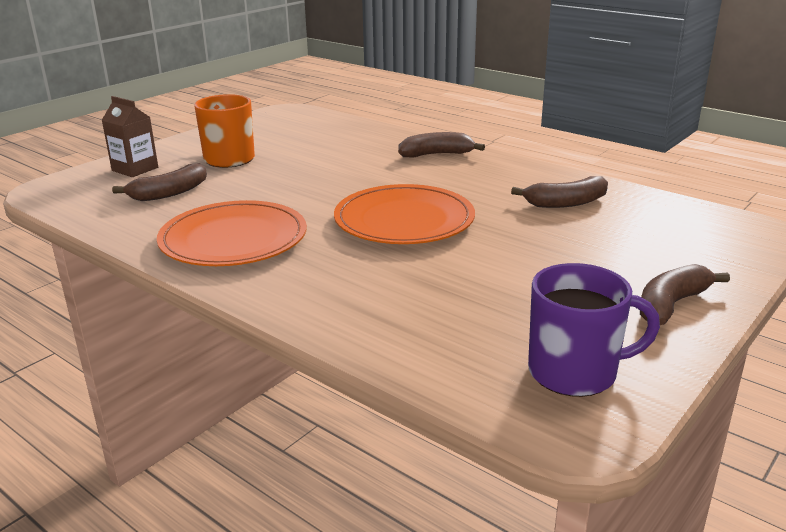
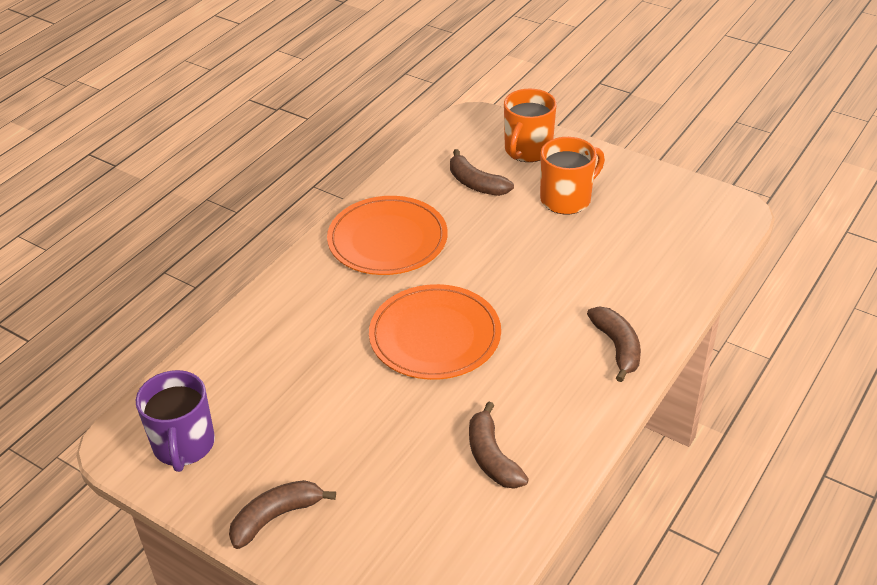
camera: 85 degrees right, 15 degrees up
(135, 169) = (527, 150): brown carton -> orange mug
(671, 305) = (276, 517): brown banana -> brown banana turned 75 degrees counterclockwise

